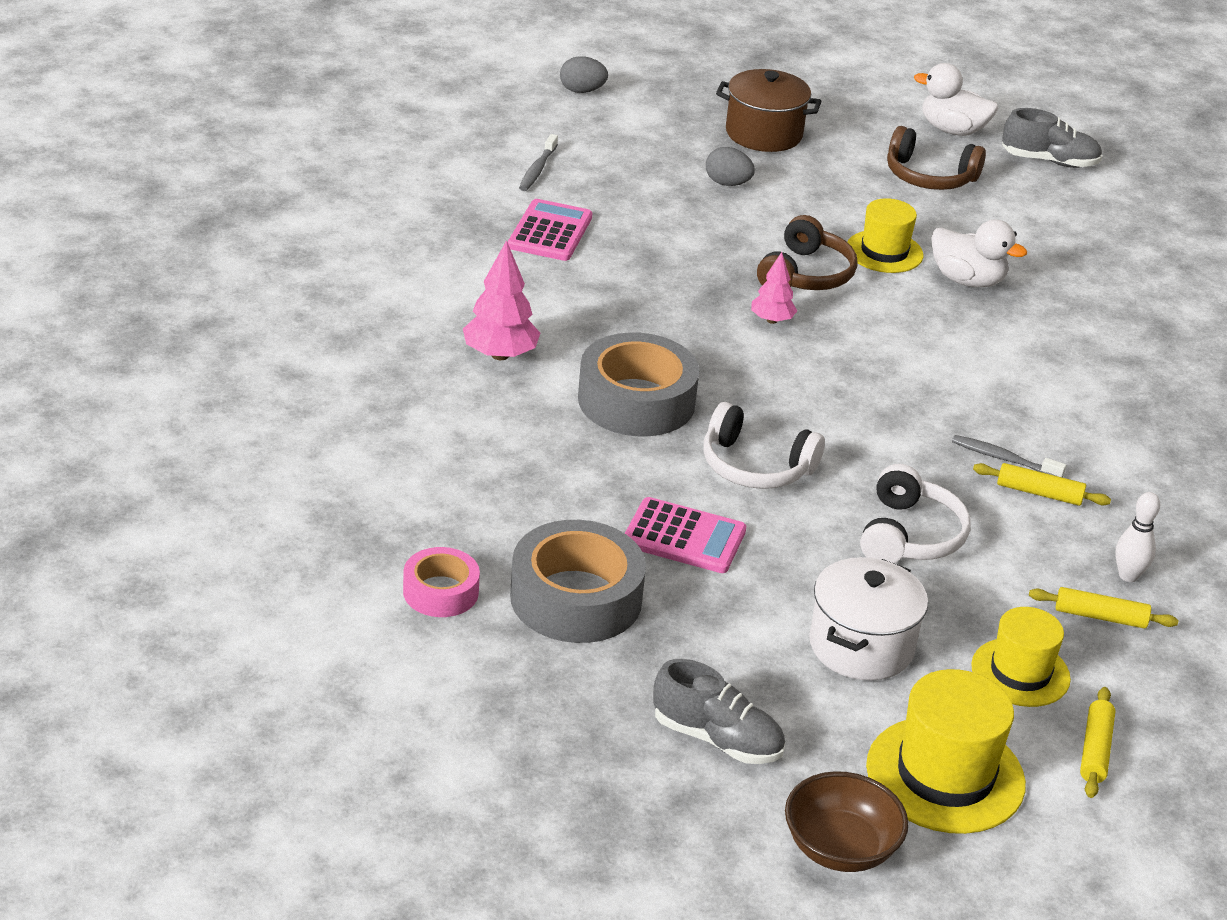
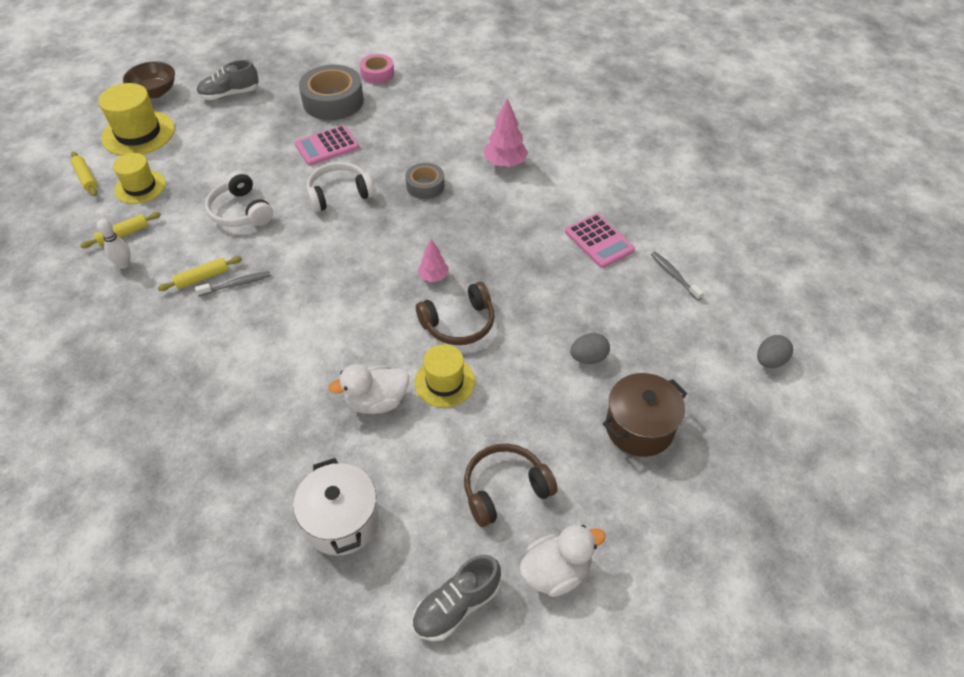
camera: 135 degrees right, 15 degrees up
(636, 401) = (425, 186): grey tape -> grey tape, size x0.57
(805, 274) = (459, 323): brown headphones -> brown headphones turned 90 degrees counterclockwise
(861, 646) = (213, 154): white pot -> white pot (342, 521)

